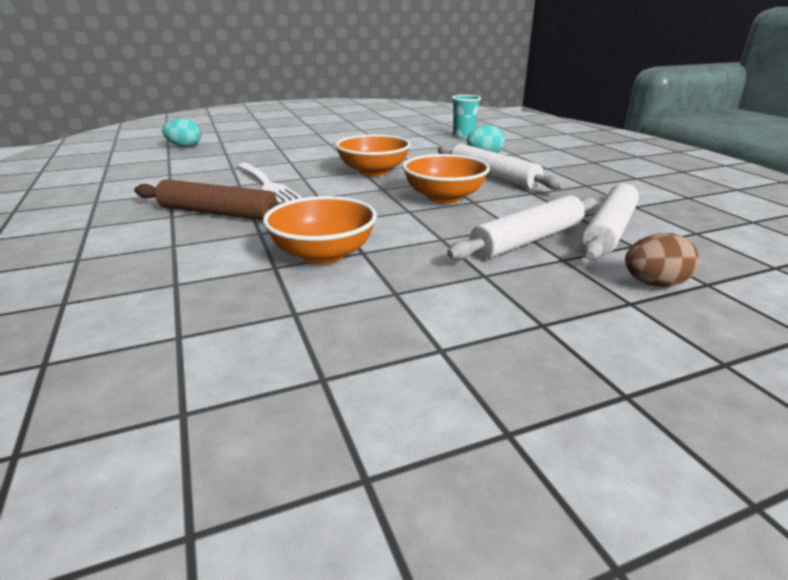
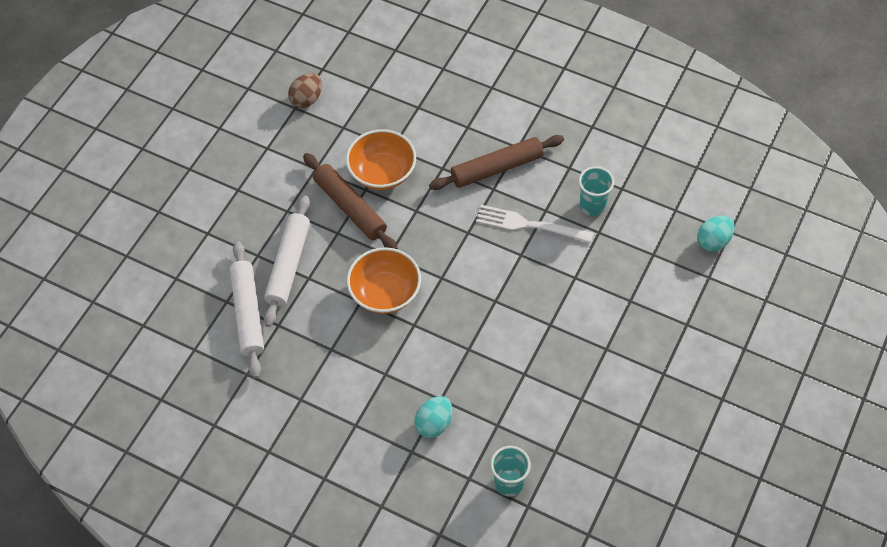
camera: 140 degrees right, 30 degrees up
(206, 175) = (592, 206): none -> turquoise cup
(373, 171) = (484, 305): orange bowl -> none
(401, 247) = (350, 207): none -> brown rolling pin
(492, 177) = (383, 363): white rolling pin -> none
(654, 284) = (201, 259): brown egg -> brown egg (307, 99)

